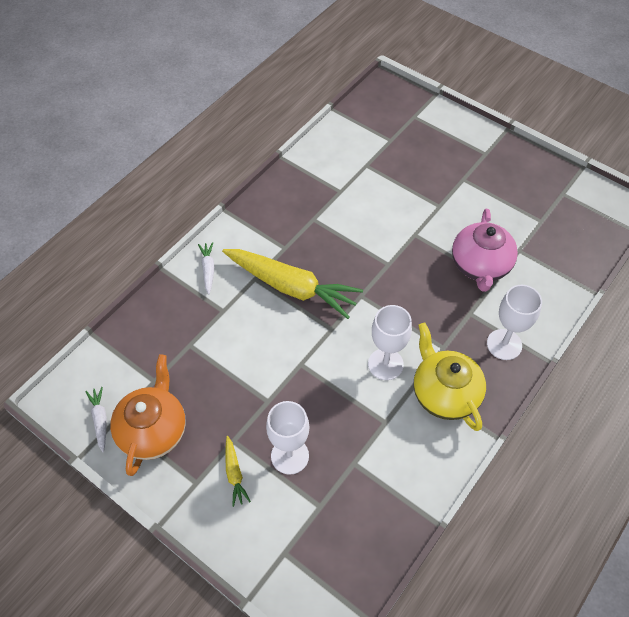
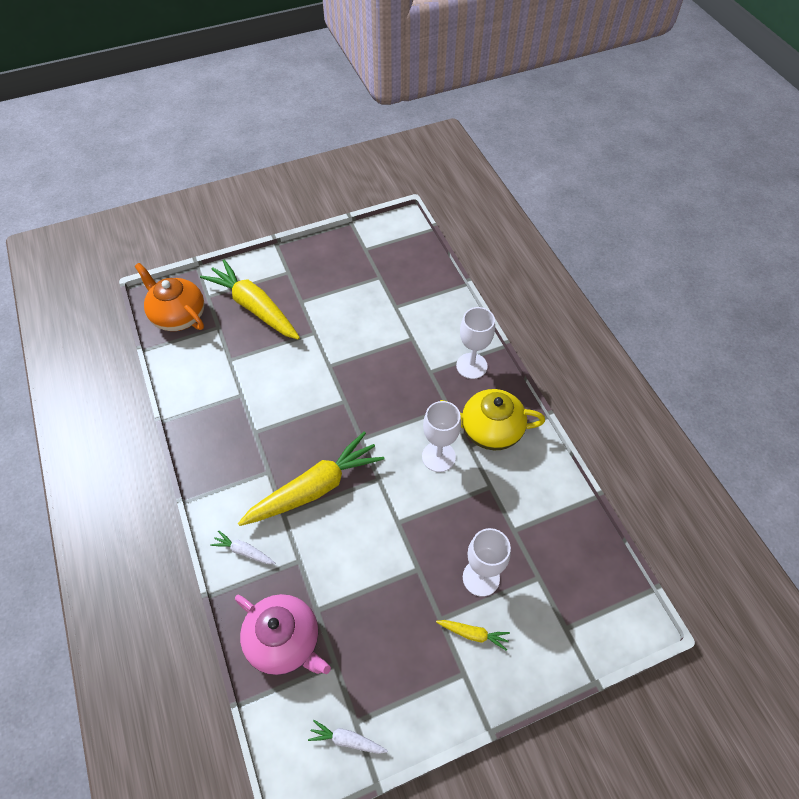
camera: 60 degrees left, 0 degrees up
(153, 430) = (389, 690): orange teapot -> orange teapot (178, 316)
(429, 151) = (254, 307): none -> yellow carrot
(480, 266) = (392, 339): pink teapot -> pink teapot (285, 641)

